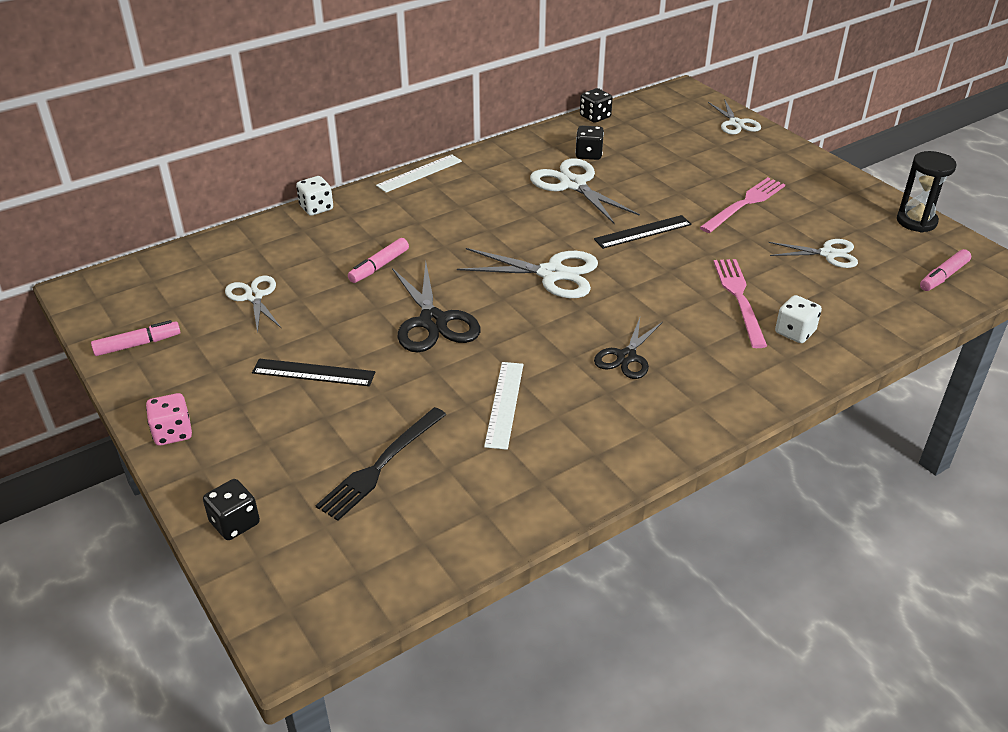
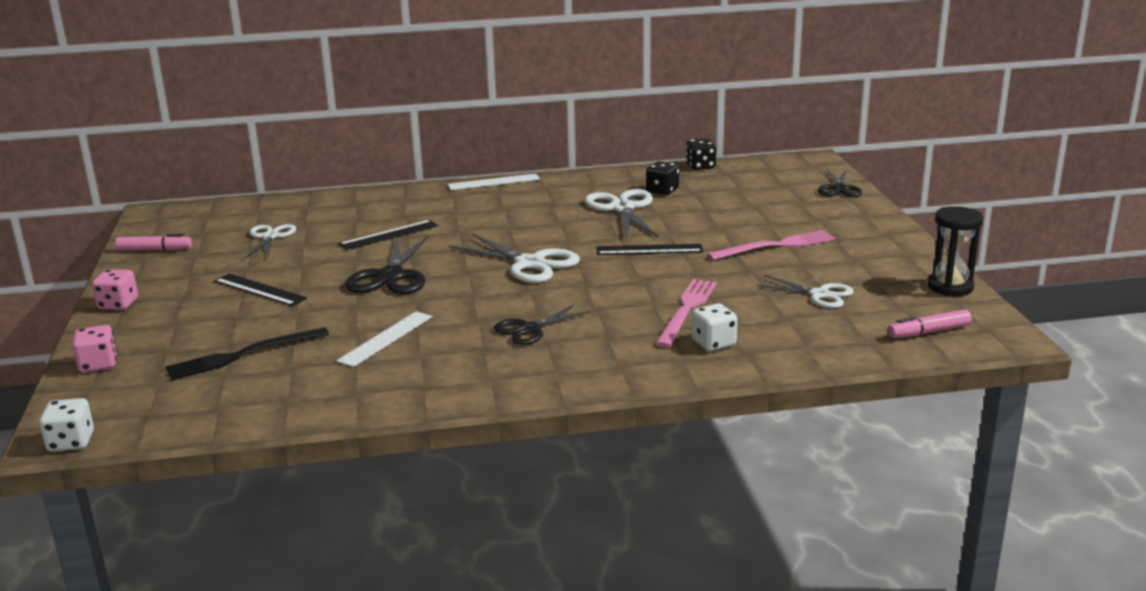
camera: 25 degrees right, 15 degrees down
(235, 523) = (98, 364): black dice -> pink dice
(316, 208) = (382, 191): white dice -> white dice (71, 442)
(379, 266) = (389, 235): pink marker -> black ruler
(736, 123) = (839, 189): white scissors -> black scissors

